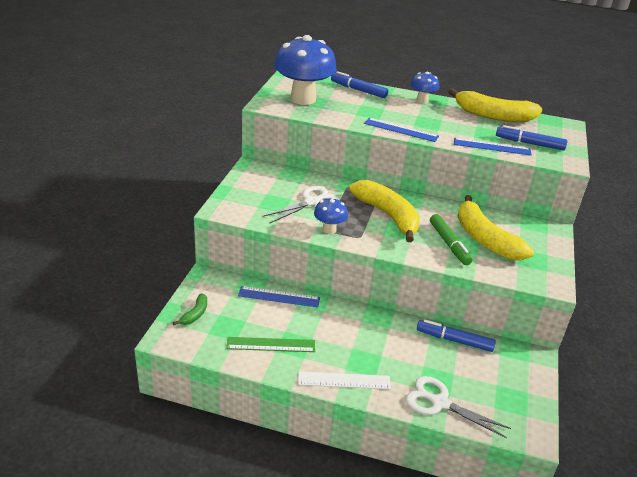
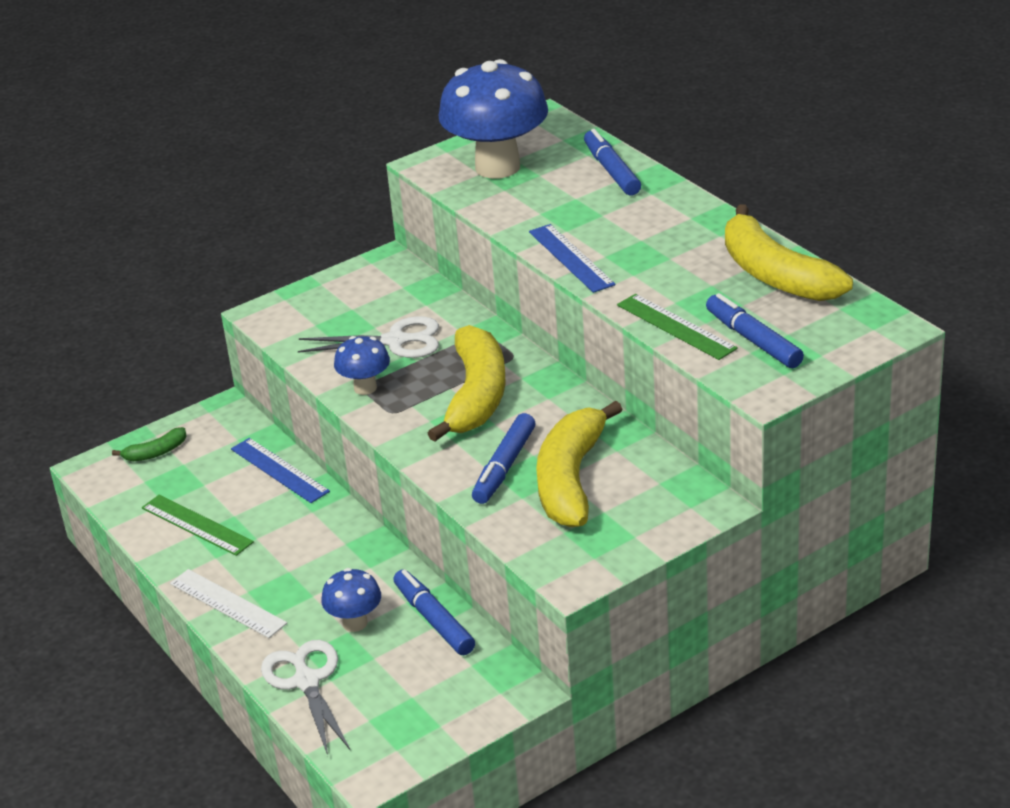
camera: 45 degrees right, 0 degrees up
(422, 100) = (692, 215): blue mushroom -> blue mushroom (355, 623)
(449, 244) = (504, 467): green marker -> blue marker
(492, 146) = (676, 326): blue ruler -> green ruler

